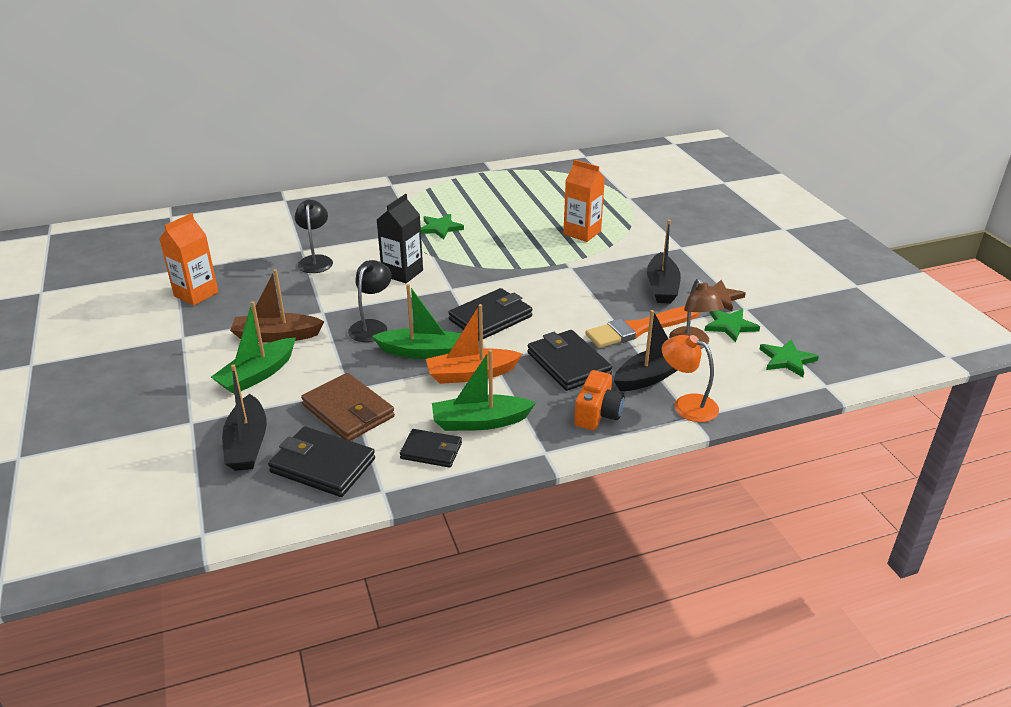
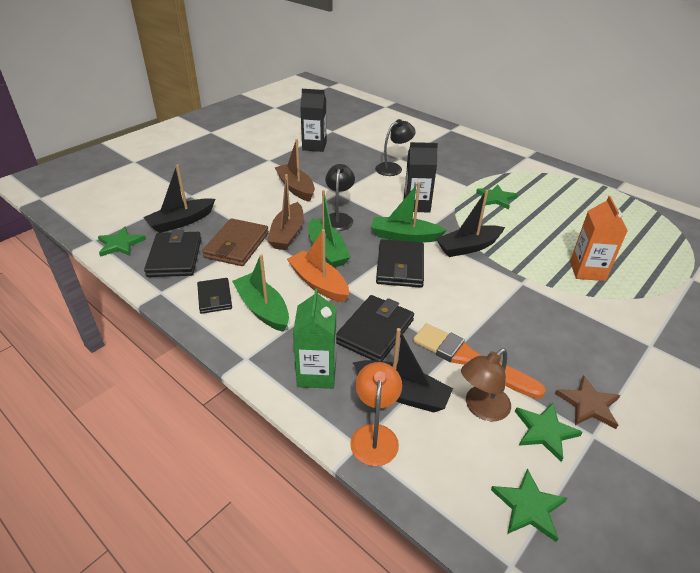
camera: 60 degrees right, 5 degrees up
(196, 294) = (314, 146): orange carton -> black carton
(241, 509) = (120, 244): none -> green star
(257, 375) = (250, 198): green boat -> green boat (404, 236)
(364, 369) = (287, 234): none -> brown boat
(372, 326) = (338, 218): black lamp -> black lamp turned 75 degrees counterclockwise
(490, 318) = (400, 266): black wallet -> black wallet turned 75 degrees clockwise
(597, 414) = (316, 374): orange camera -> green carton
(662, 287) = (558, 354): black boat -> black boat (468, 247)

